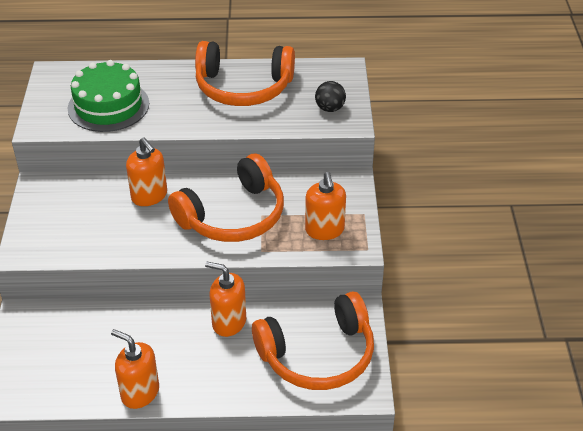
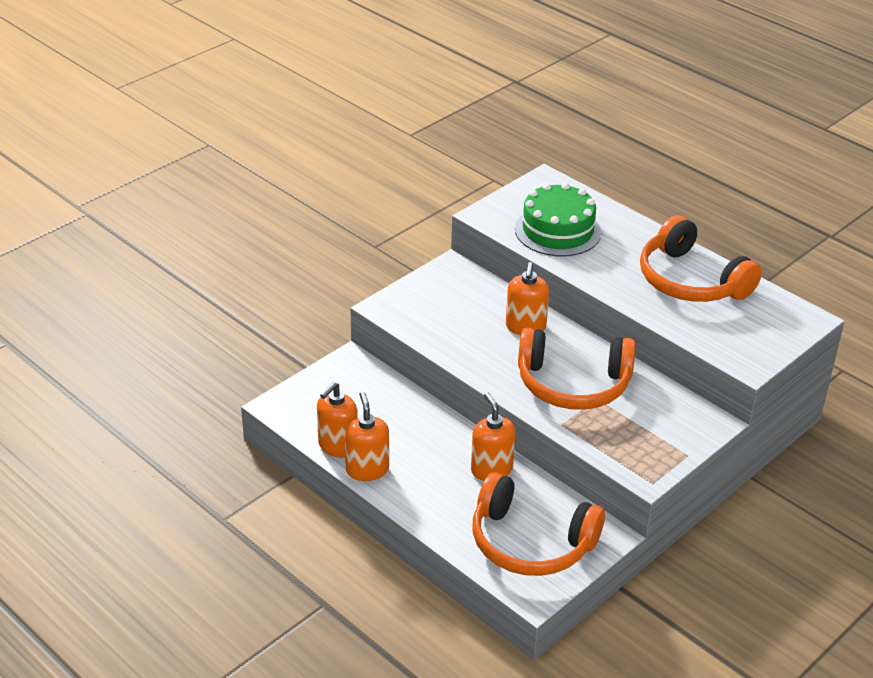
camera: 45 degrees right, 5 degrees down
(324, 230) = (635, 444): orange soap dispenser -> orange soap dispenser (338, 446)
(330, 108) = (746, 343): black ball -> none

